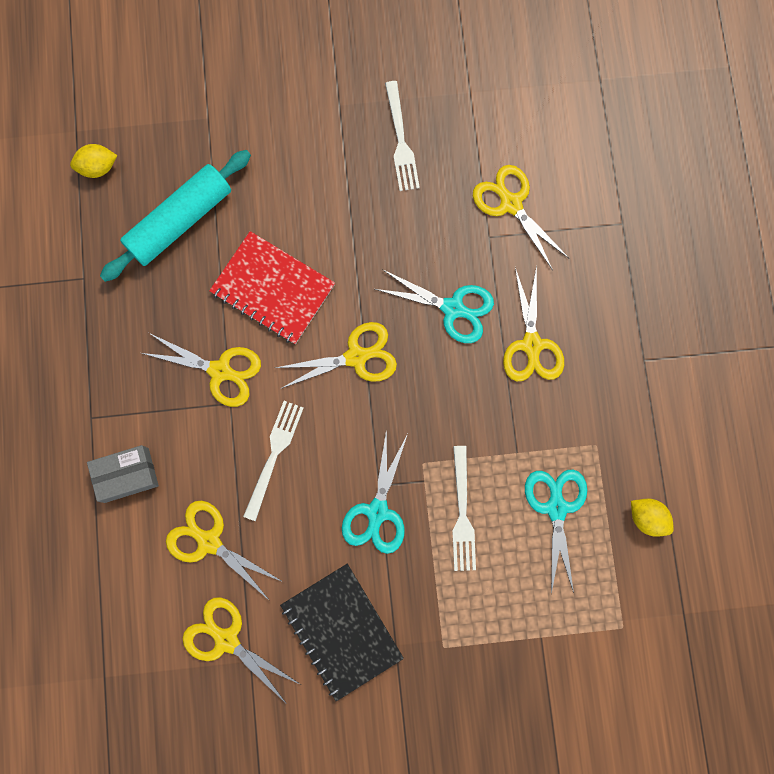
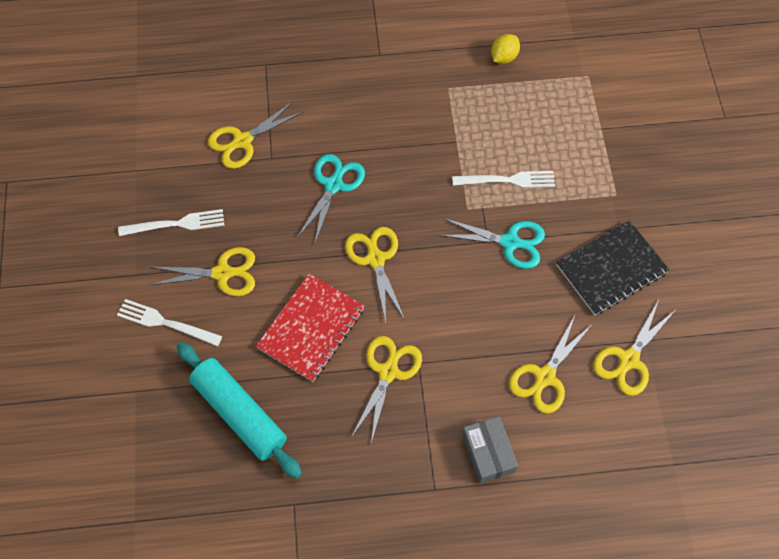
camera: 90 degrees left, 15 degrees down
(98, 167) = (177, 496): yellow lemon -> none
(274, 454) = (464, 324): white fork -> white fork (165, 323)
(531, 344) = (366, 129): yellow scissors -> yellow scissors (222, 273)
(556, 508) = (499, 115): turquoise scissors -> none

